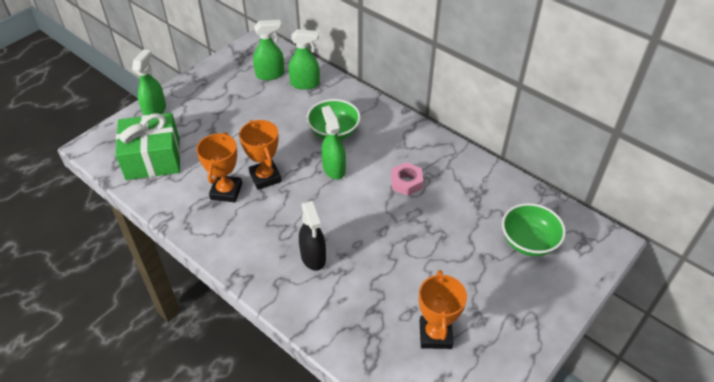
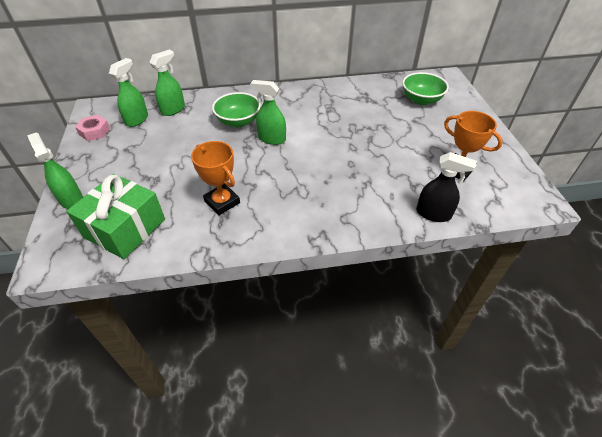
camera: 50 degrees left, 0 degrees up
(265, 177) = (236, 174): orange trophy -> none
(313, 257) = (340, 189): black spray bottle -> black spray bottle (433, 214)
(406, 182) = (323, 116): pink nut -> pink nut (94, 131)

